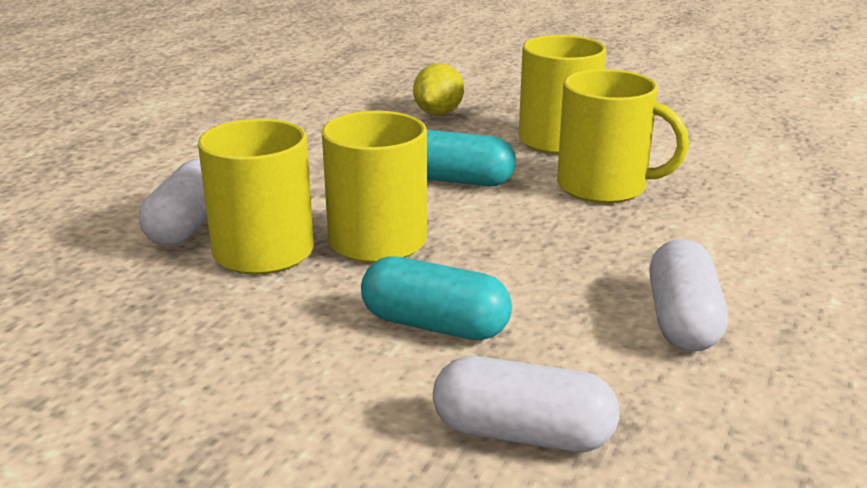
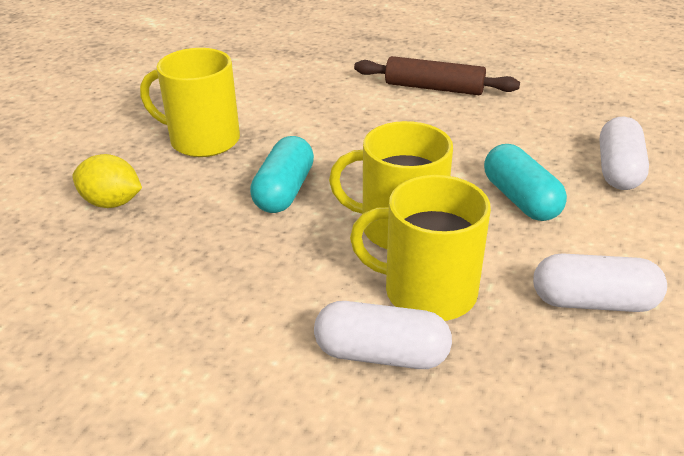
camera: 90 degrees left, 10 degrees up
(435, 325) = (520, 199): turquoise capsule -> turquoise capsule turned 45 degrees counterclockwise
(604, 187) = (302, 126): yellow mug -> none
(682, 320) = (485, 115): white capsule -> white capsule (593, 302)
(764, 281) = (434, 88): none -> brown rolling pin

